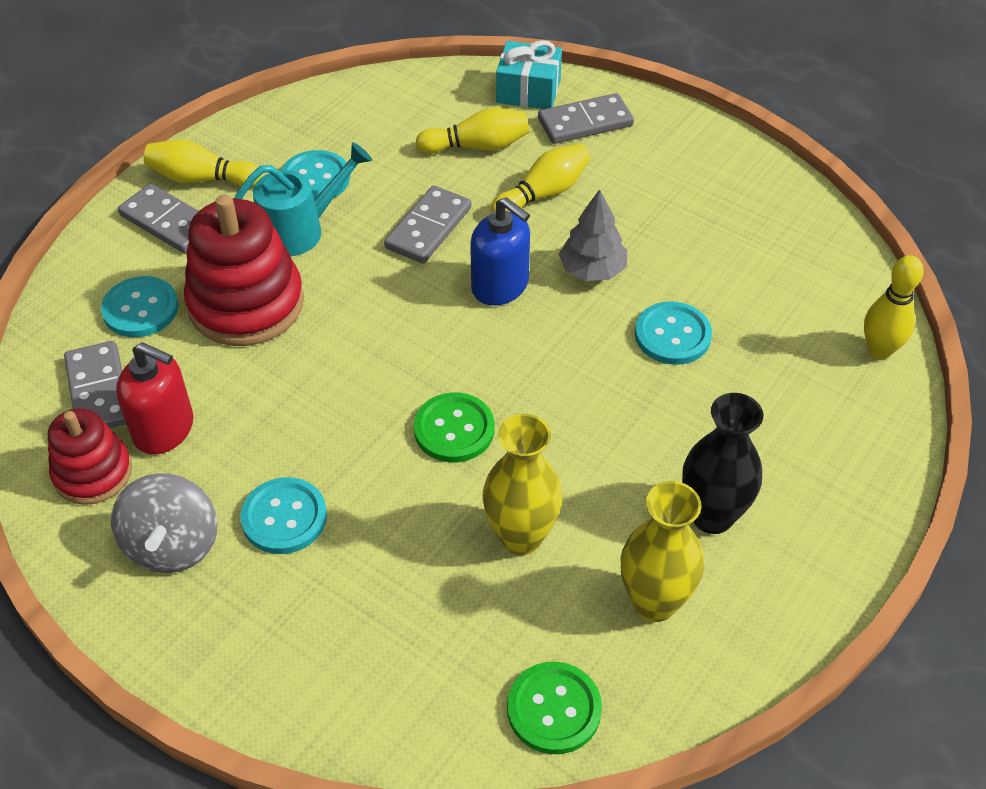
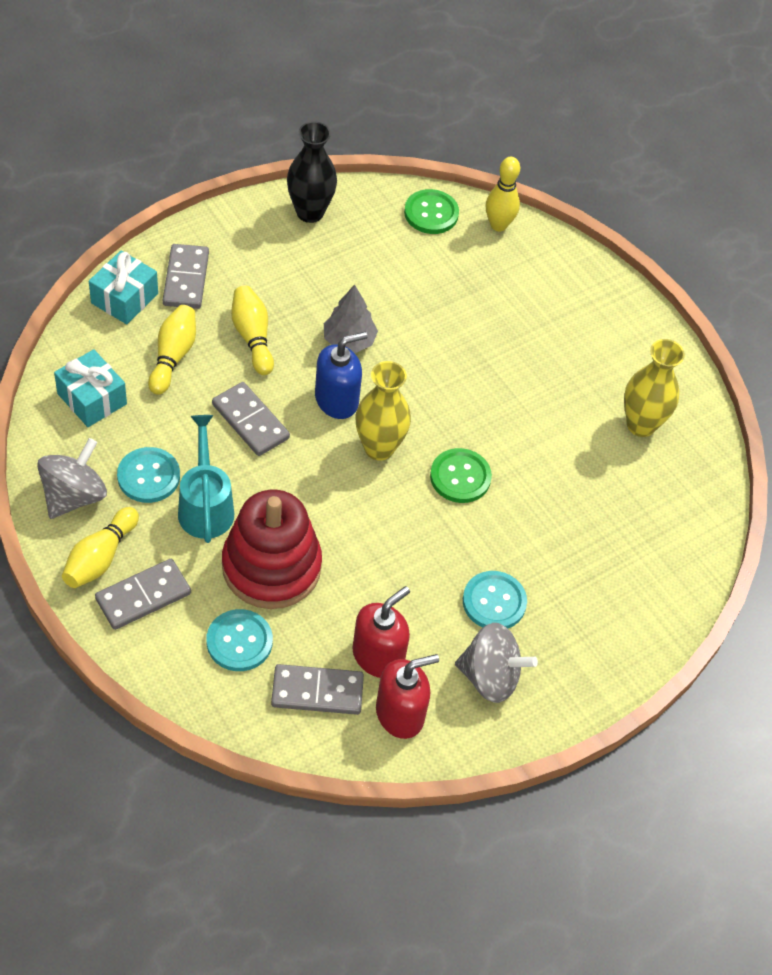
camera: 75 degrees left, 5 degrees up
(93, 473) = (400, 714): red stacking toy -> red soap dispenser
(265, 138) = (74, 496): none -> grey spinning top
(388, 111) = (92, 399): none -> turquoise gift
(521, 536) = (565, 473): yellow vase -> yellow vase (379, 448)
(554, 709) = (695, 504): green button -> green button (431, 213)
(672, 335) = (433, 323): turquoise button -> none
(712, 516) = (590, 369): black vase -> black vase (310, 212)

